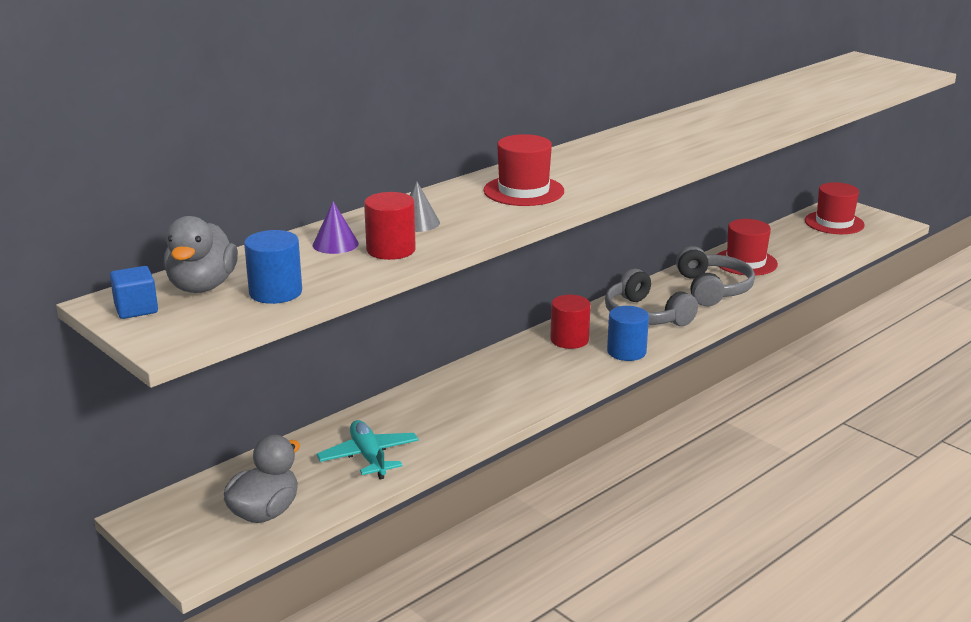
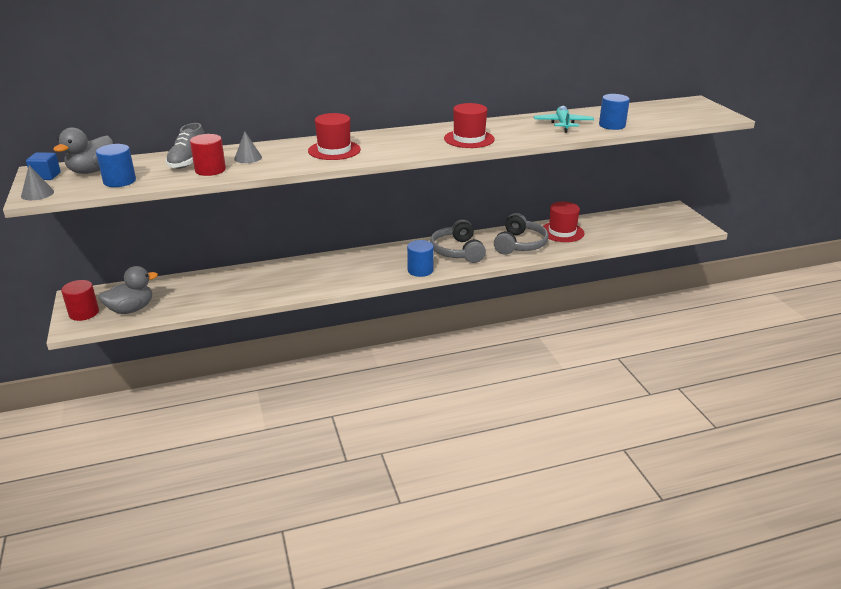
camera: 25 degrees right, 5 degrees up
(169, 337) = (37, 194): none -> grey cone
(335, 244) = (188, 161): purple cone -> grey shoe
(369, 457) = (212, 294): turquoise plane -> turquoise plane (563, 124)
(569, 340) = (395, 255): red cylinder -> red cylinder (84, 313)
(815, 102) = (612, 125): none -> blue cylinder
(834, 223) = (656, 218): red hat -> red hat (469, 139)

